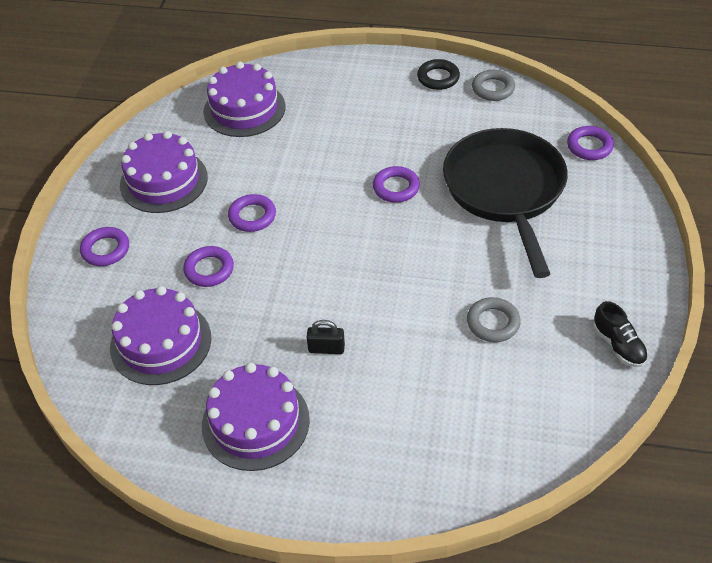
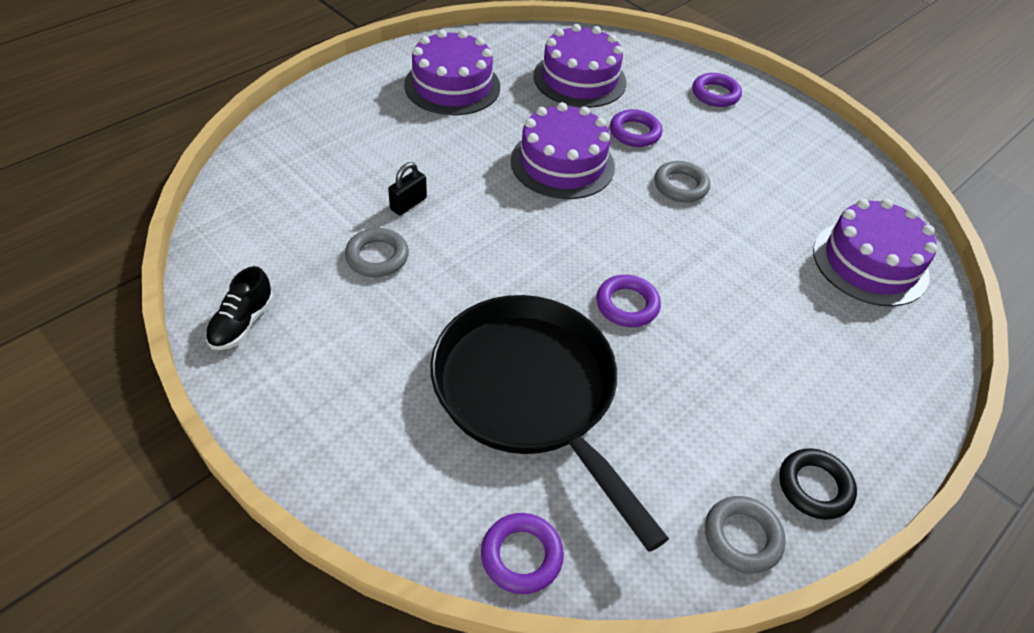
camera: 120 degrees right, 0 degrees up
(164, 181) = (784, 158): purple cake -> purple cake (562, 163)
(252, 216) = (680, 186): purple ring -> grey ring
(326, 349) = (475, 148): black padlock -> black padlock (408, 204)
(505, 191) = (530, 394): black pan -> black pan turned 150 degrees counterclockwise
(618, 345) = (242, 323): black shoe -> black shoe turned 75 degrees counterclockwise

